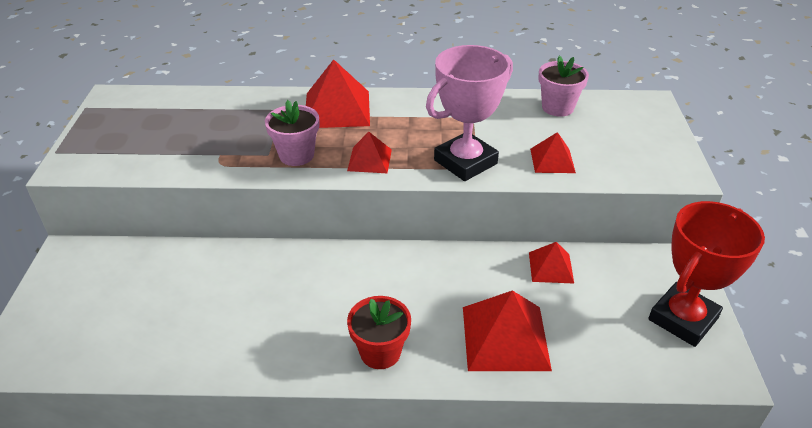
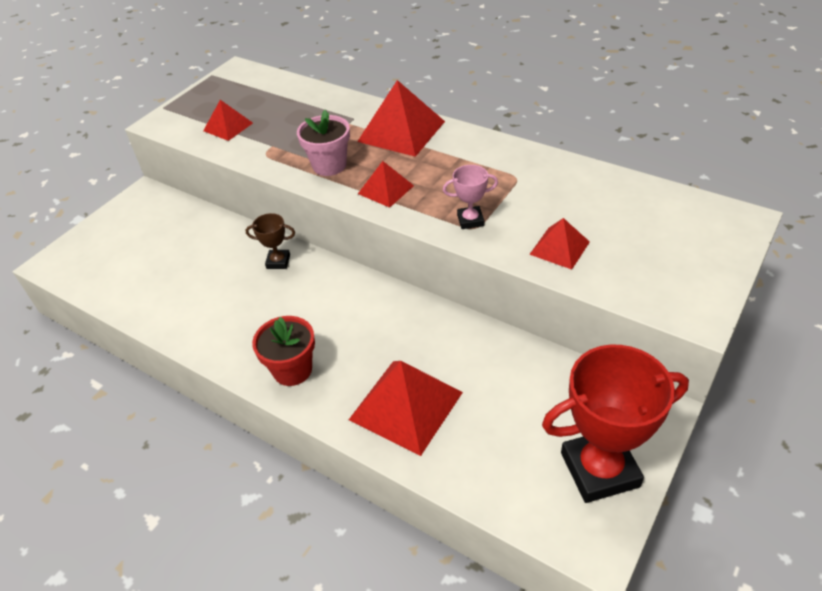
camera: 35 degrees right, 5 degrees up
(280, 265) = (278, 261): none -> brown trophy
(465, 162) = (470, 220): pink trophy -> pink trophy, size x0.47
(551, 267) = (508, 358): red pyramid -> red pyramid (228, 127)
(557, 107) = (621, 193): pink flower pot -> none

